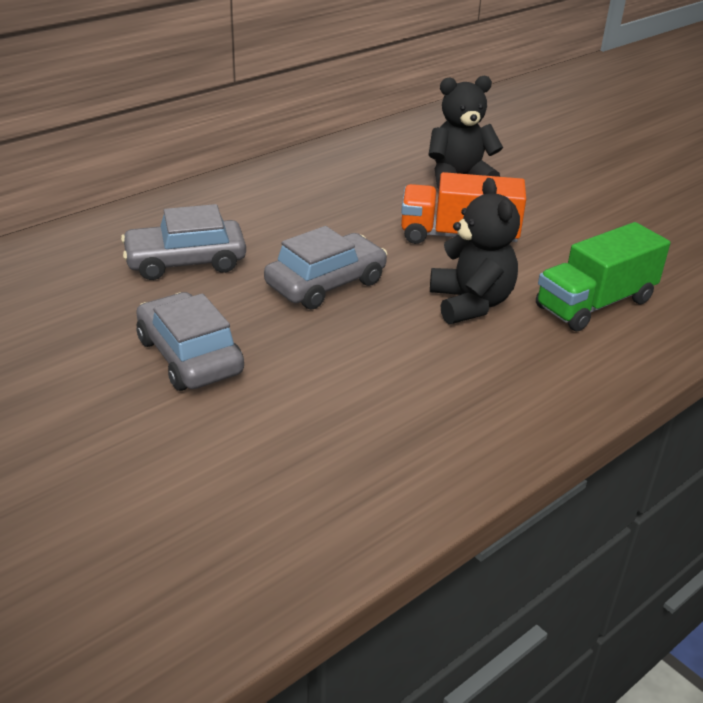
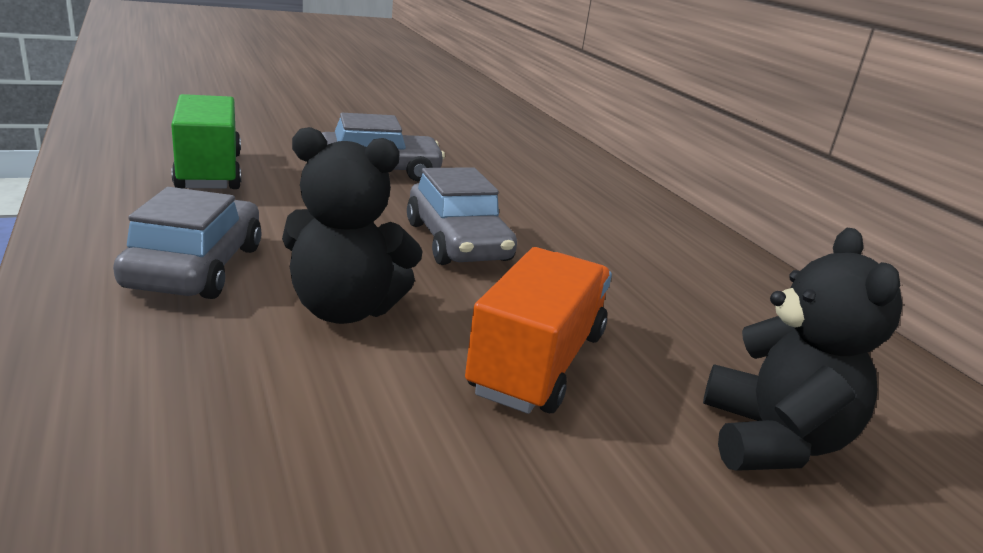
camera: 105 degrees right, 10 degrees down
(186, 262) = (539, 197): grey car -> grey car (195, 267)
(594, 304) = (242, 419): green truck -> green truck (209, 172)

